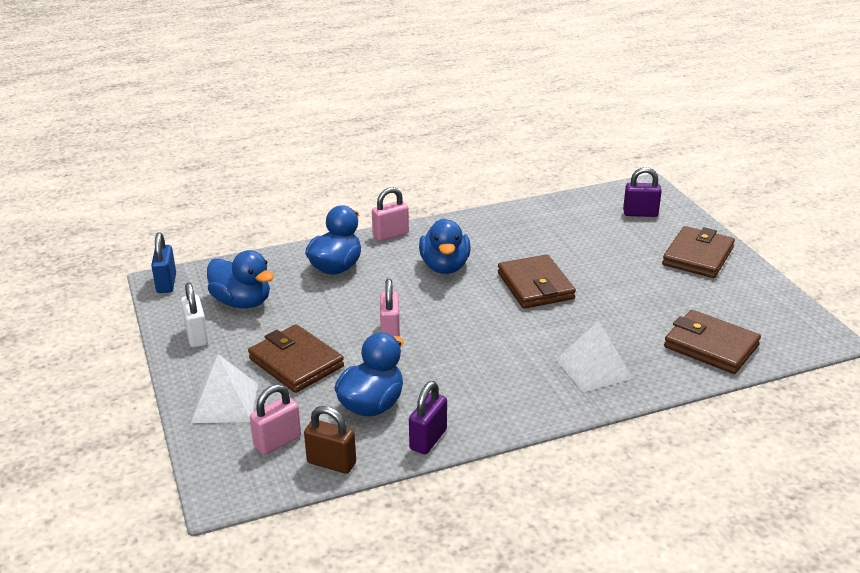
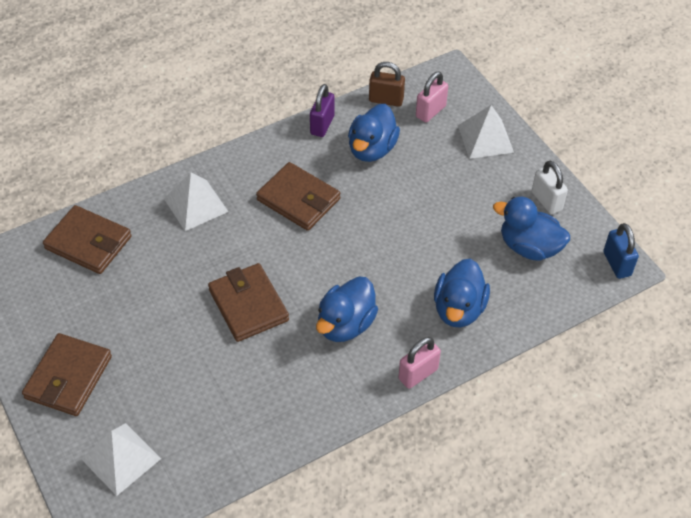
camera: 170 degrees right, 20 degrees up
(296, 363) = (447, 182): brown wallet -> brown wallet (298, 199)
(390, 332) = (378, 225): pink padlock -> none
(445, 266) = (345, 324): blue duck -> blue duck turned 135 degrees counterclockwise
(640, 213) = (121, 458): purple padlock -> white pyramid

